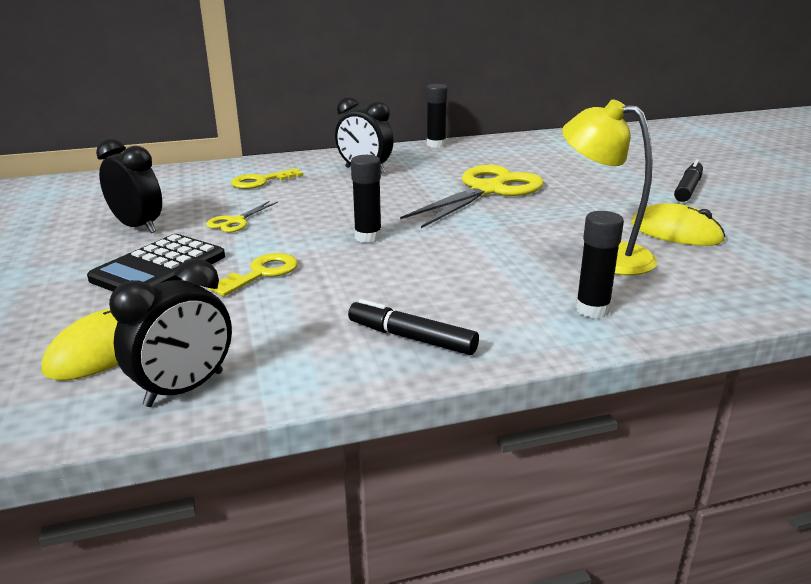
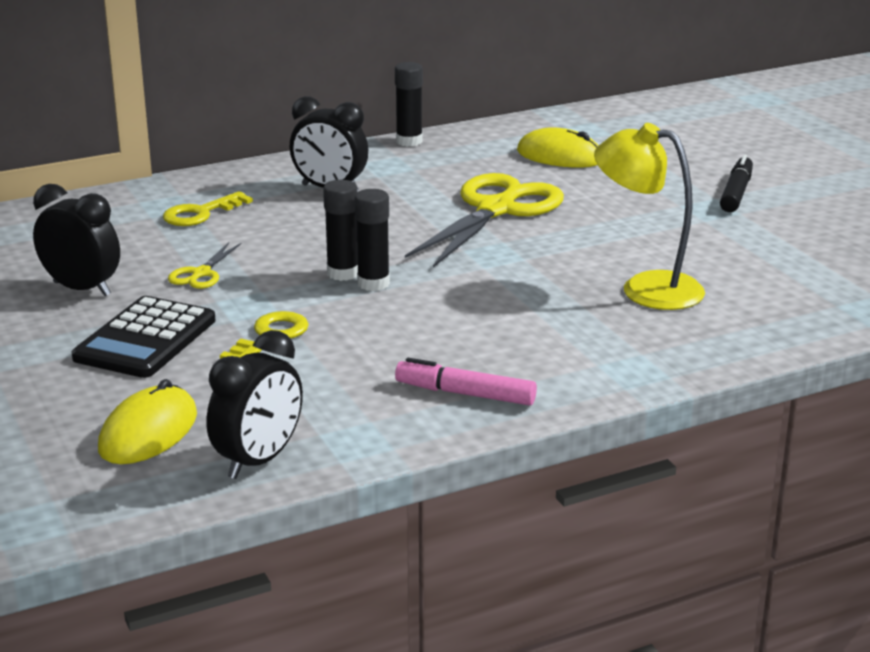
camera: 10 degrees left, 0 degrees up
(411, 338) = (465, 394): black marker -> pink marker
(592, 309) = (642, 350): black glue stick -> black glue stick (343, 273)
(676, 232) = (724, 253): yellow mouse -> yellow mouse (560, 156)

